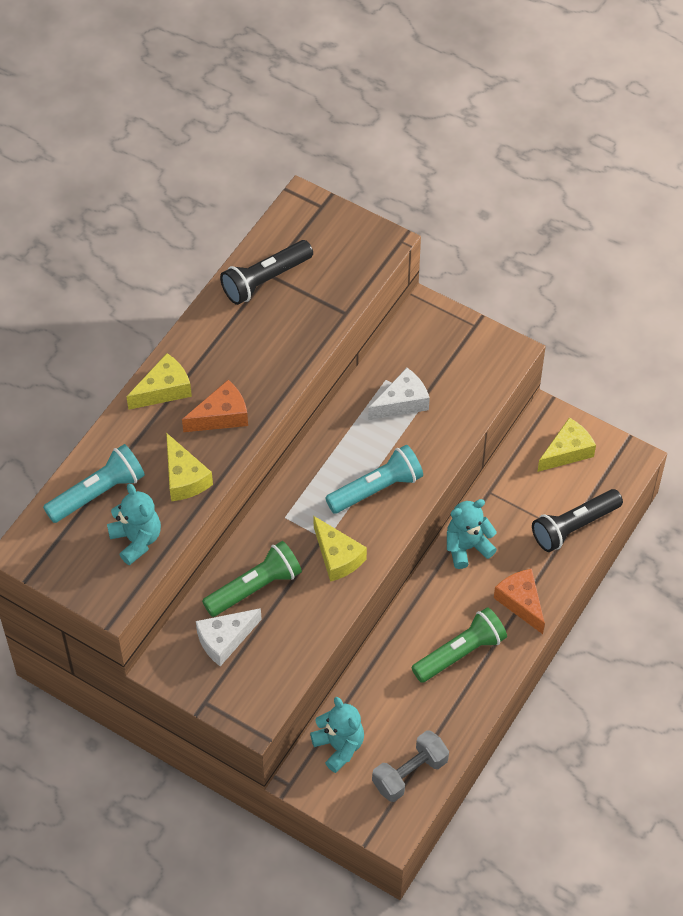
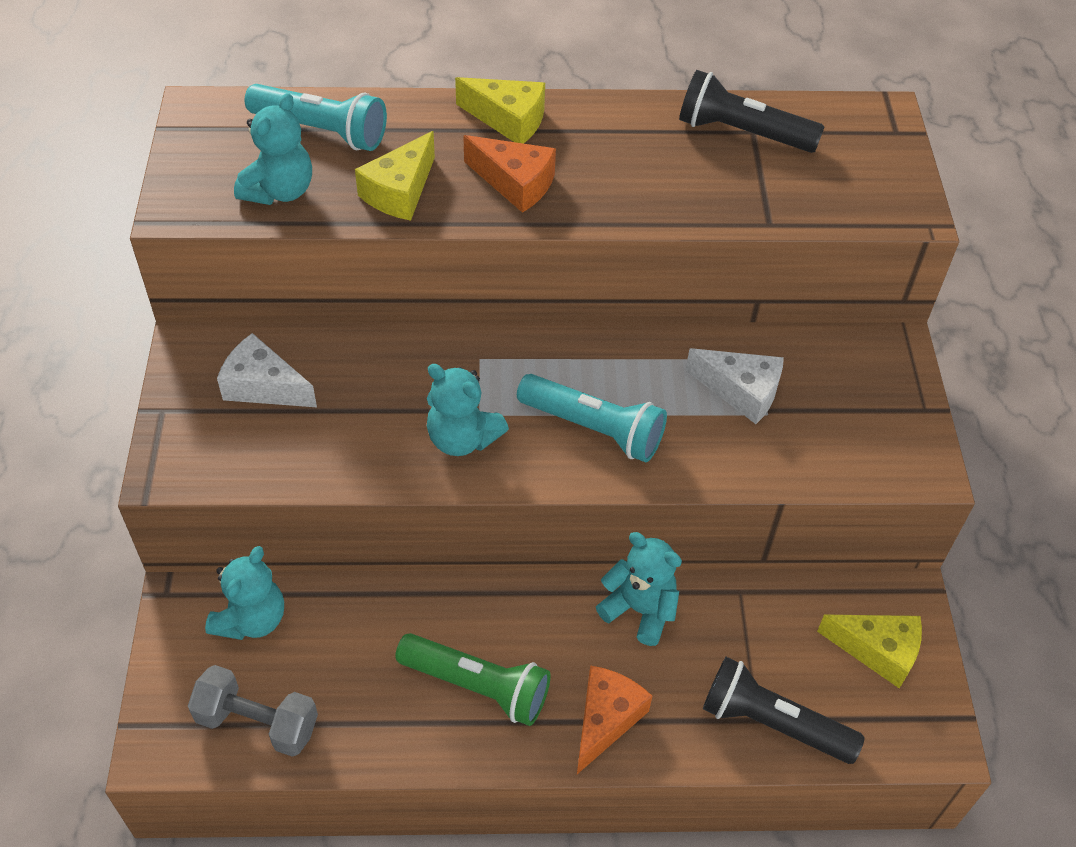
camera: 55 degrees right, 5 degrees down
(254, 587) = (358, 378): green flashlight -> none
(337, 557) = (462, 438): yellow cheese -> turquoise teddy bear

